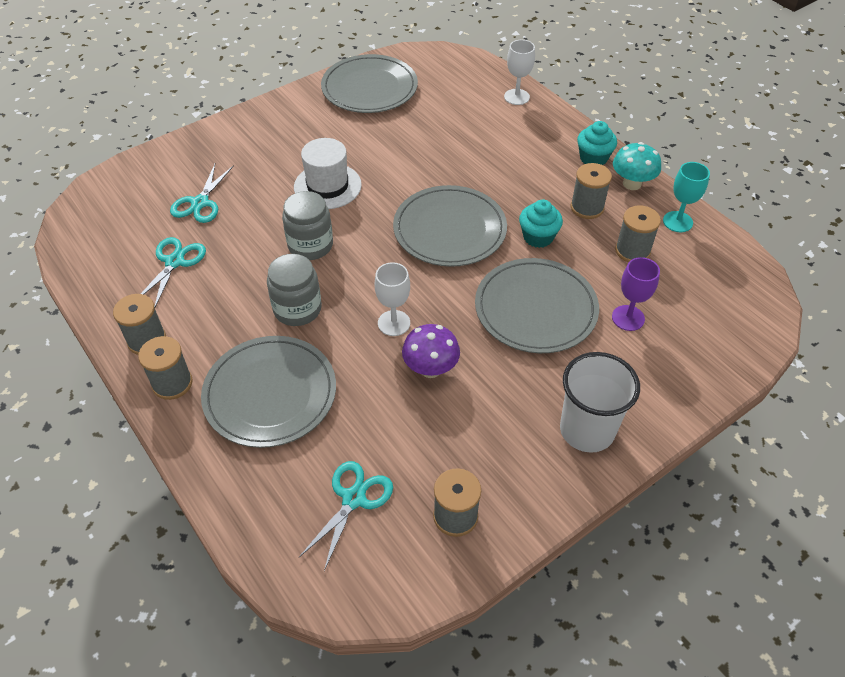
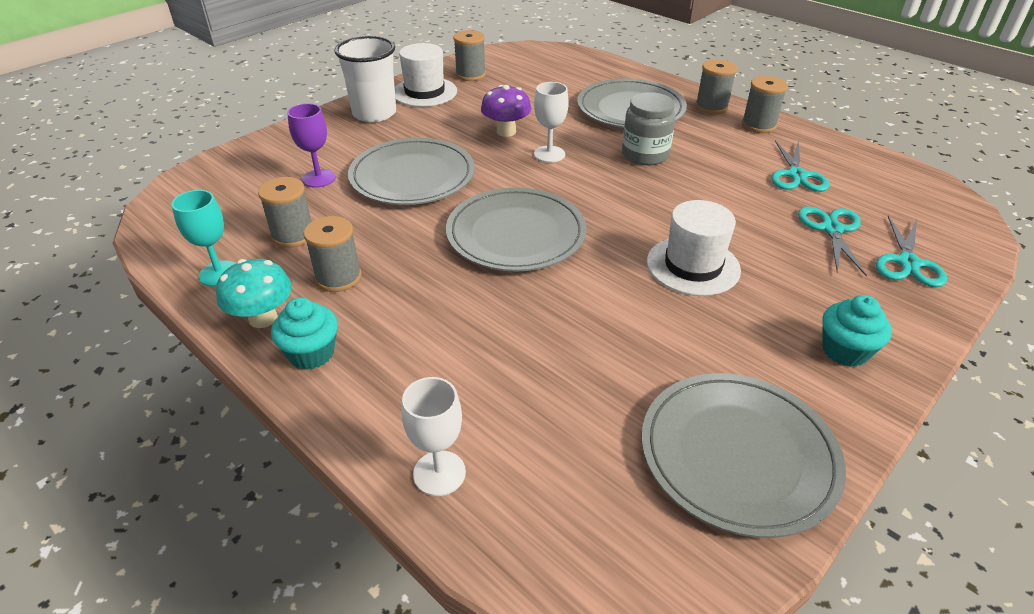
camera: 170 degrees right, 10 degrees down
(310, 245) = (668, 202): grey jar -> none
(354, 499) = (540, 75): turquoise scissors -> turquoise scissors (907, 263)
(523, 475) = (424, 92): none -> white hat
(538, 237) = (407, 237): turquoise cupcake -> turquoise cupcake (845, 351)

